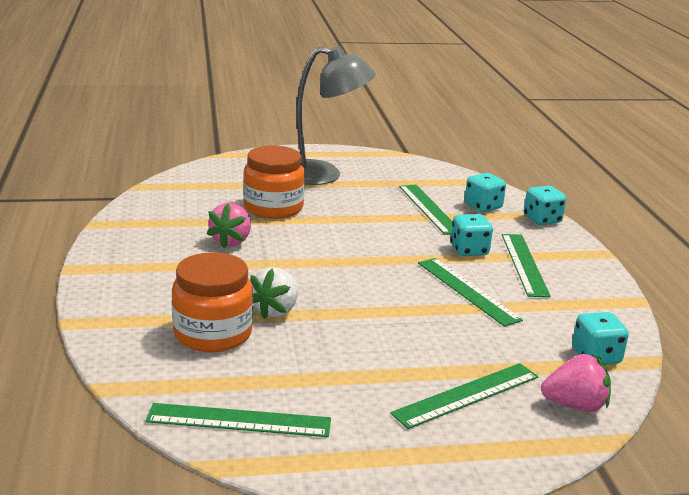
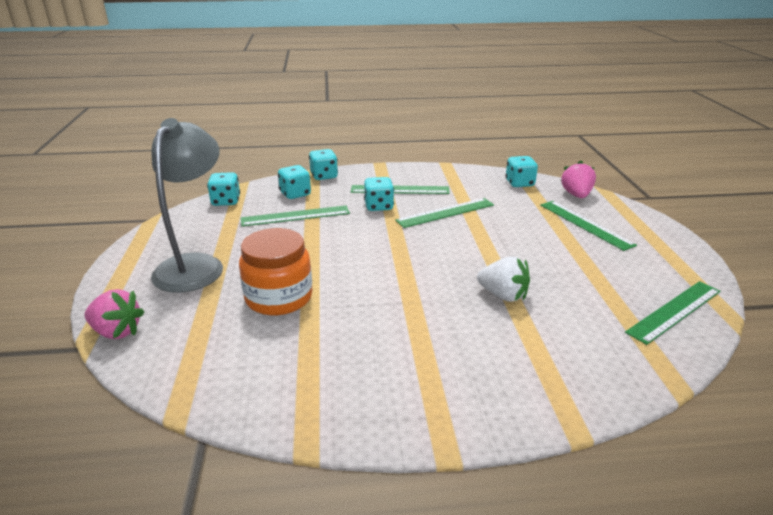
camera: 85 degrees left, 5 degrees up
(213, 333) = (557, 329): orange jar -> none
(231, 241) = (363, 324): pink strawberry -> pink strawberry (117, 332)
(239, 420) = (674, 311): green ruler -> green ruler turned 45 degrees clockwise
(451, 177) = (226, 201): none -> turquoise dice

